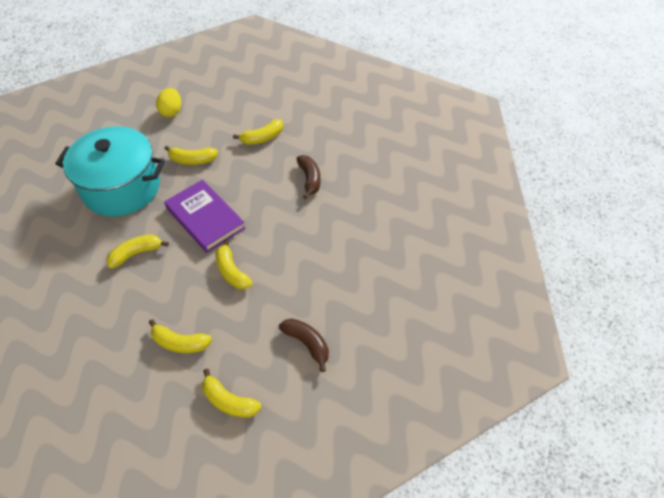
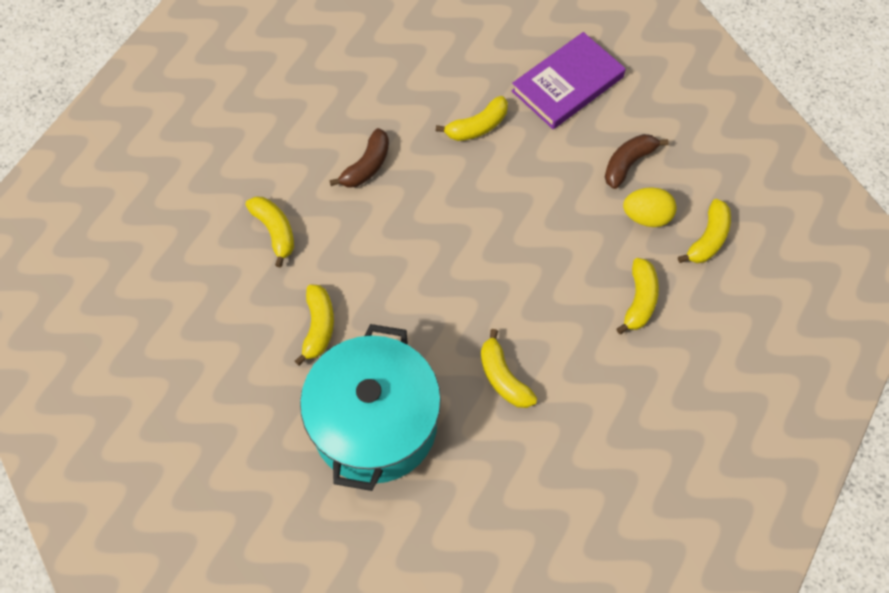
camera: 90 degrees left, 10 degrees up
(171, 112) = (198, 376): yellow egg -> yellow egg (646, 217)
(205, 218) = (437, 295): purple book -> purple book (567, 84)
(232, 271) = (529, 252): yellow banana -> yellow banana (477, 126)
(309, 179) = (366, 166): brown banana -> brown banana turned 135 degrees clockwise

